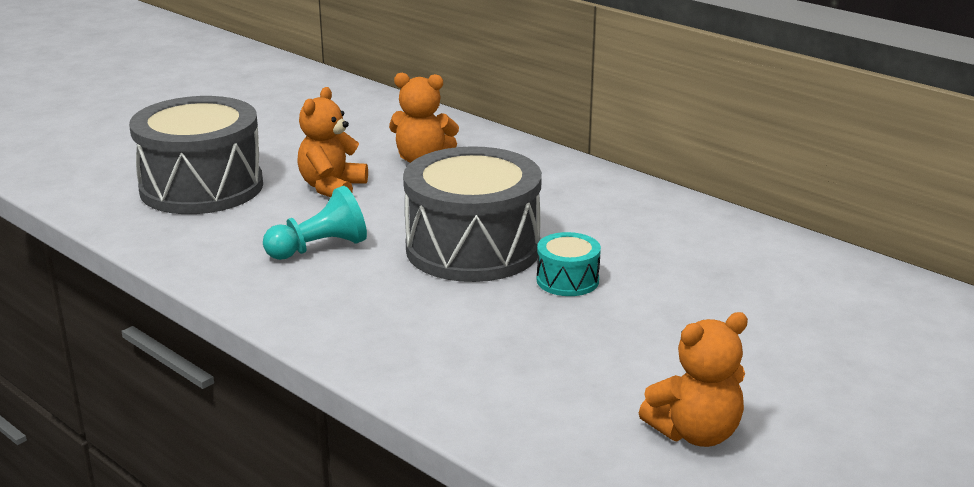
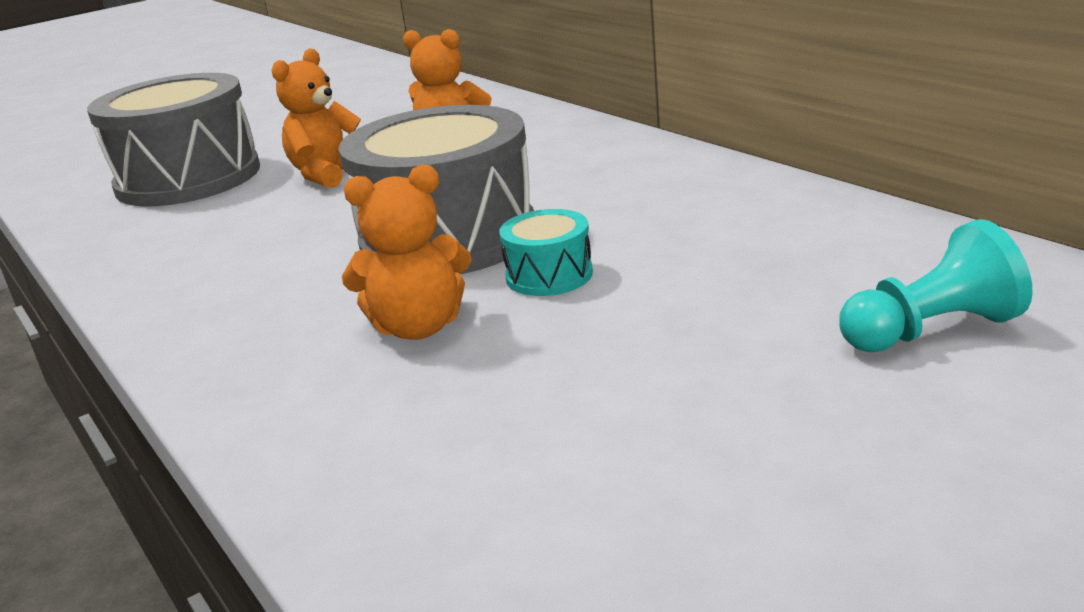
camera: 15 degrees right, 0 degrees up
(319, 248) = (264, 240): turquoise pawn -> turquoise pawn (931, 331)
(695, 433) = (626, 510): orange teddy bear -> orange teddy bear (418, 327)

